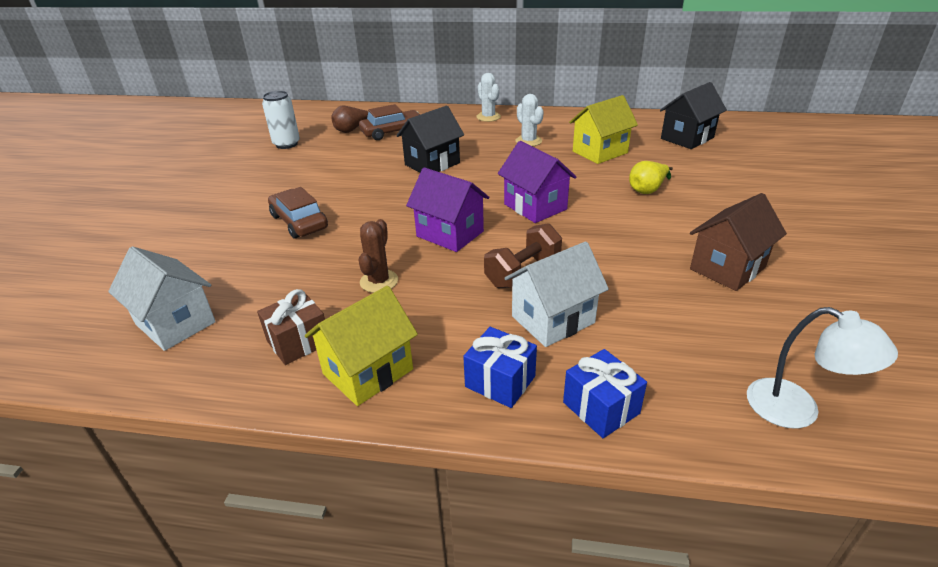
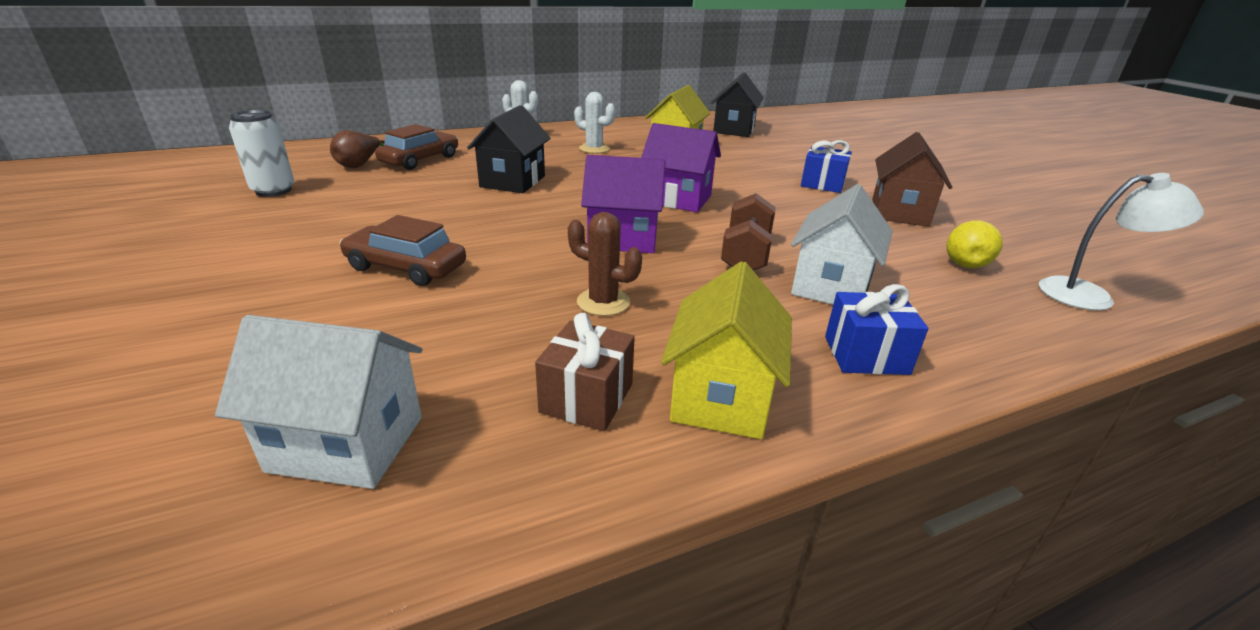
camera: 35 degrees left, 5 degrees down
(379, 281) = (603, 302): brown cactus -> brown cactus turned 45 degrees counterclockwise
(601, 408) = (976, 345): blue gift -> blue gift (822, 184)
(647, 190) = (757, 170): yellow pear -> yellow pear (964, 261)

